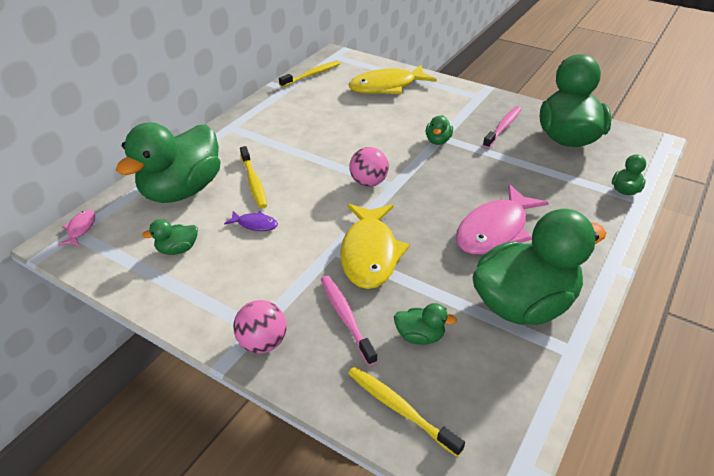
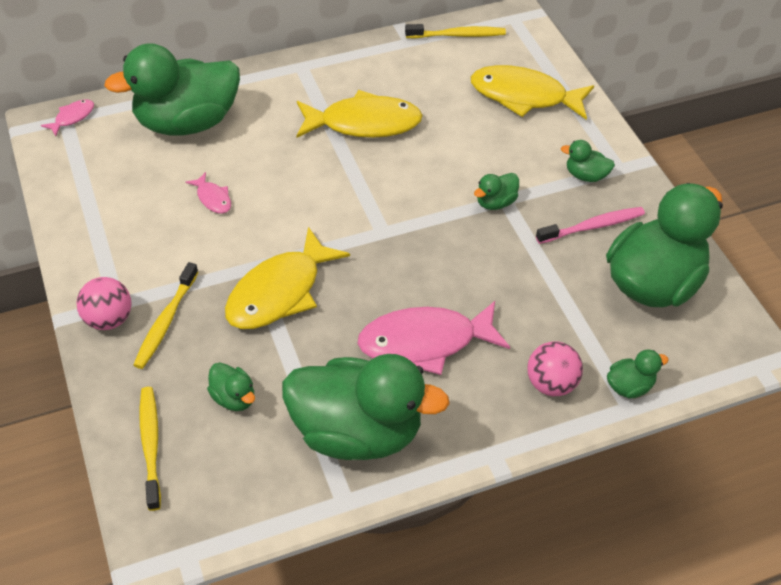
camera: 35 degrees right, 10 degrees up
(177, 249) = (127, 186): green duck -> green duck (585, 175)
(253, 182) = (257, 149): yellow toothbrush -> yellow toothbrush (166, 322)
(255, 224) = (213, 198): purple fish -> pink fish
(309, 138) = (364, 123): none -> yellow fish
(346, 317) = (193, 340): pink toothbrush -> none
(368, 182) = (364, 213): pink ball -> pink ball (551, 384)

